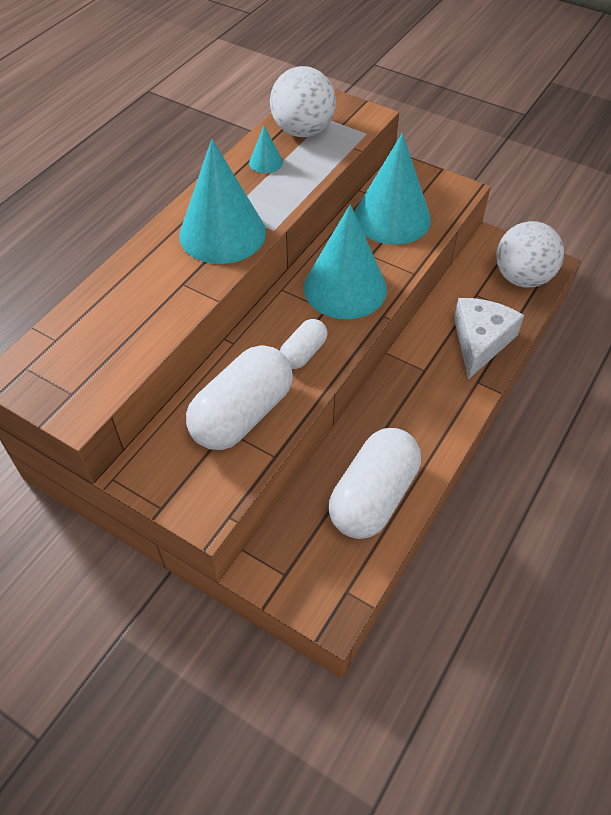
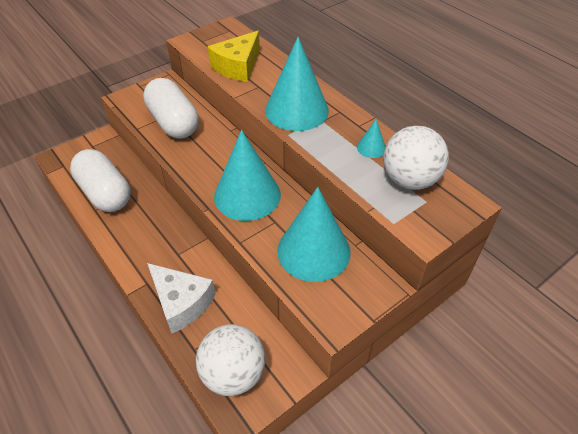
camera: 110 degrees right, 5 degrees down
(139, 321) = (238, 66): none -> yellow cheese
(303, 353) = (201, 158): white capsule -> none

